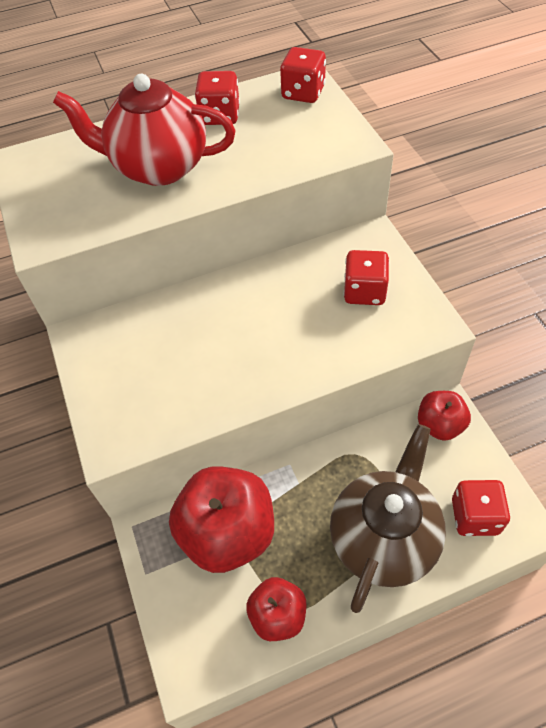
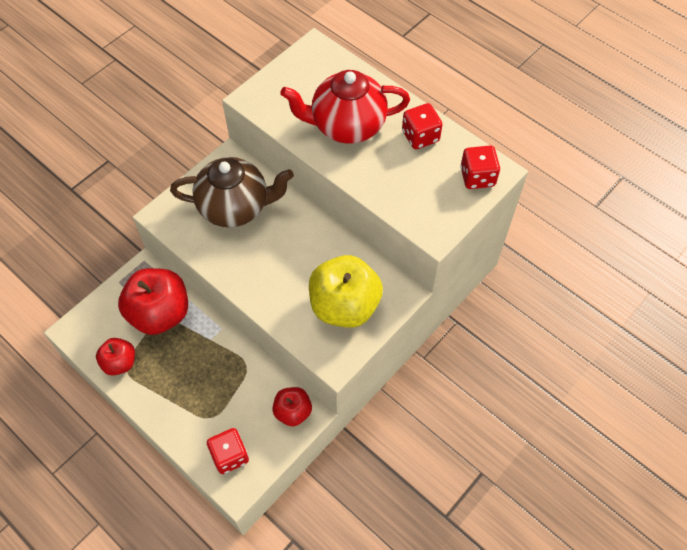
camera: 60 degrees right, 5 degrees up
(158, 167) = (346, 126): red teapot -> red teapot turned 75 degrees counterclockwise
(364, 291) = (344, 306): red dice -> yellow apple
(384, 538) = (192, 404): brown teapot -> brown teapot (235, 207)

